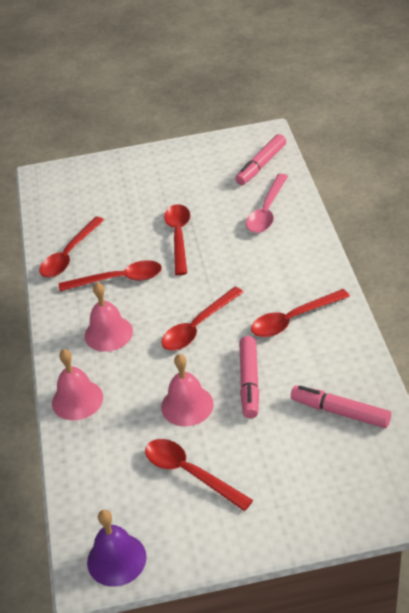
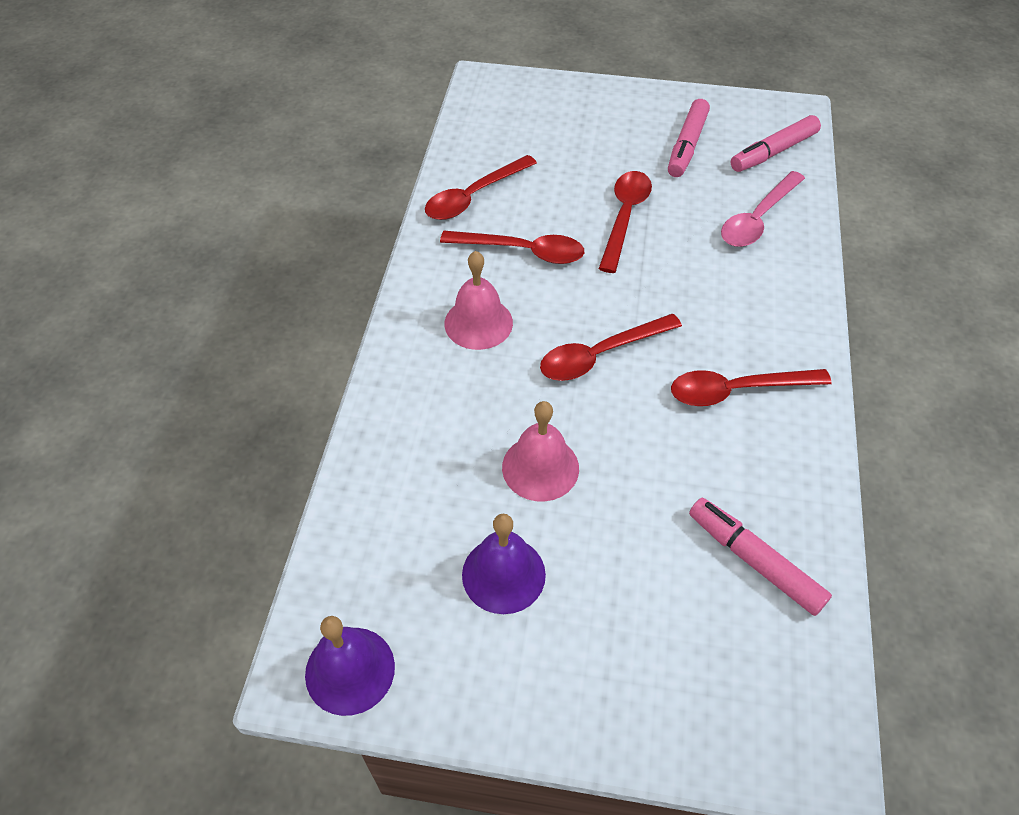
camera: 15 degrees right, 10 degrees up
(77, 400) = (399, 404): pink bell -> none
(190, 473) = (503, 574): red spoon -> purple bell
(249, 382) = (640, 464): pink marker -> pink marker (687, 145)

